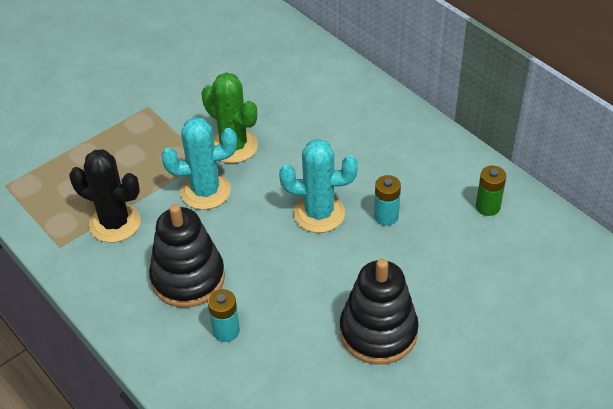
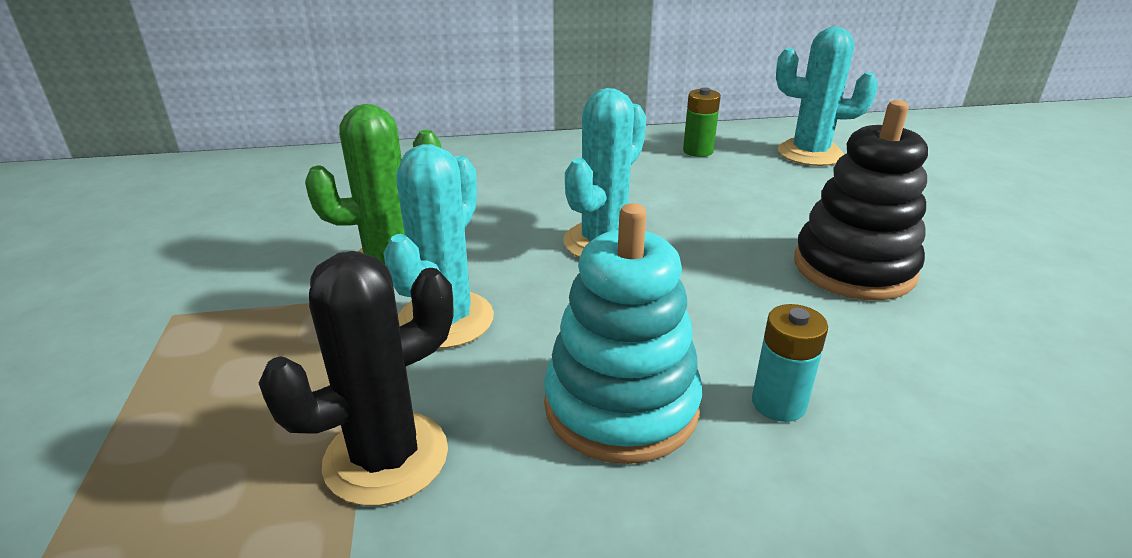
camera: 60 degrees left, 15 degrees down
(188, 278) = (621, 406): black stacking toy -> turquoise stacking toy
(386, 216) = (655, 203): turquoise battery -> none
(543, 269) = (810, 153): none -> turquoise cactus

